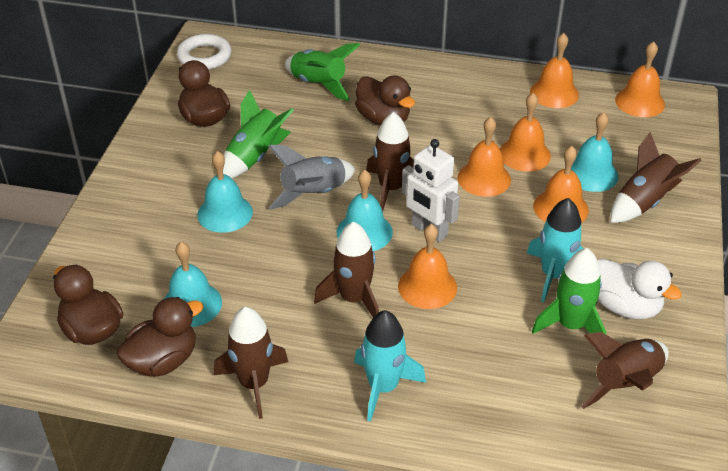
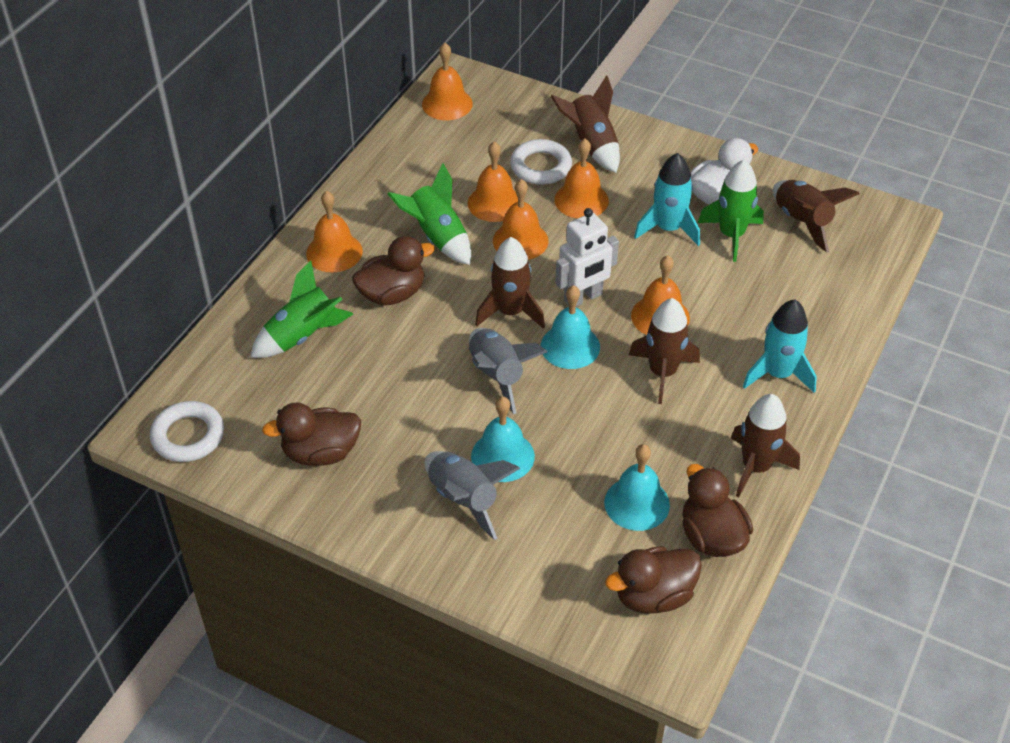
camera: 75 degrees left, 5 degrees up
(174, 200) = (464, 499): none -> grey rocket
(255, 157) = (414, 415): green rocket -> green rocket (437, 237)
(554, 93) = (406, 156): orange bell -> orange bell (334, 252)
(591, 174) = (541, 166): turquoise bell -> white ring

